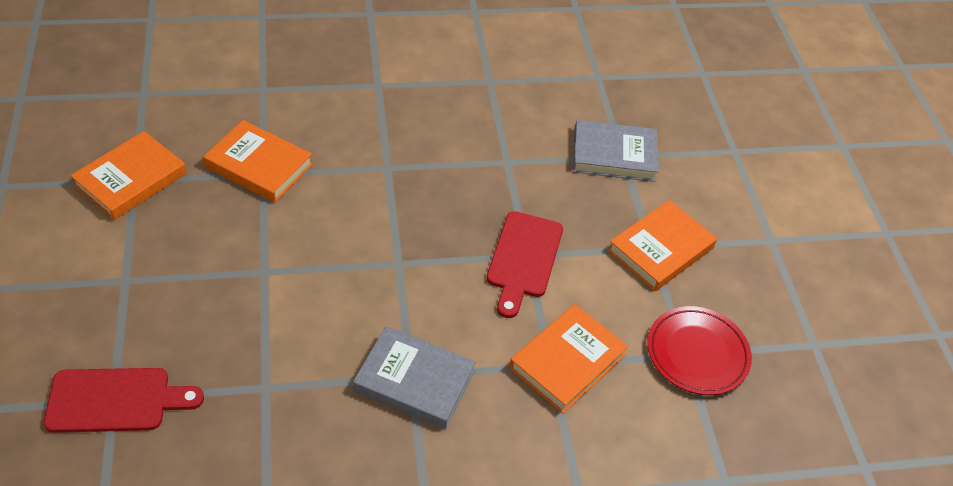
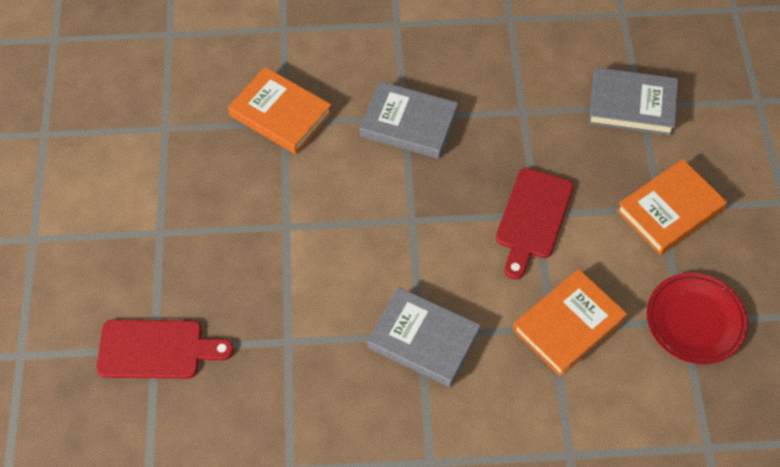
camera: 10 degrees right, 10 degrees up
(131, 180) = (161, 128): orange book -> none
(392, 173) = (408, 124): none -> grey book

